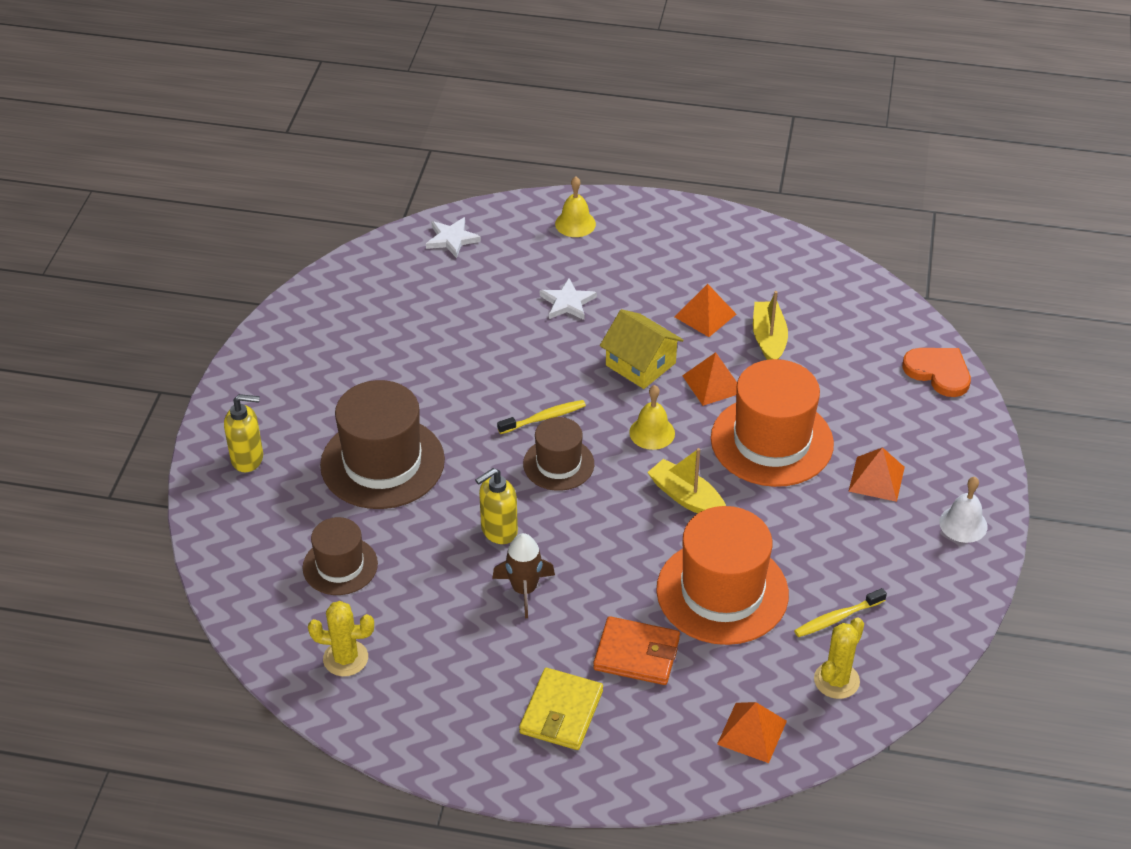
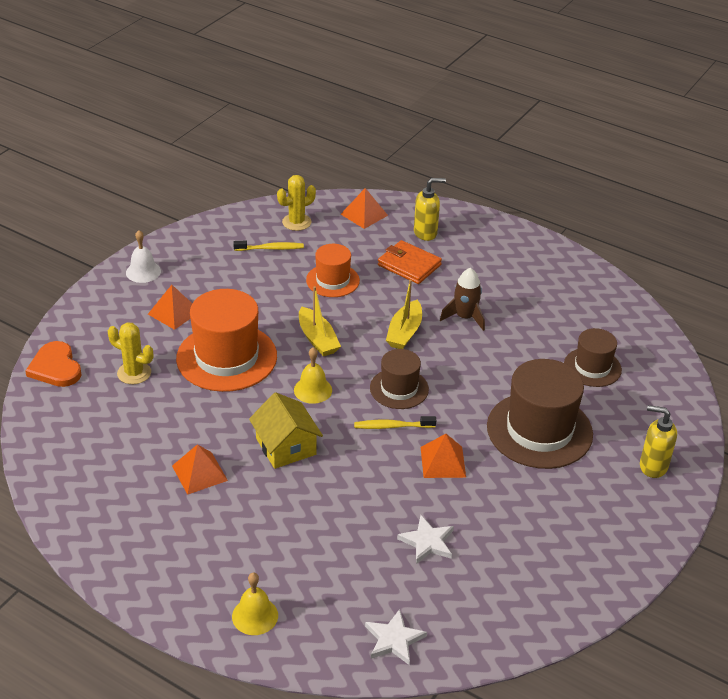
camera: 160 degrees left, 5 degrees down
(345, 658) = (601, 313): yellow cactus -> yellow cactus (134, 373)
(498, 531) = (467, 357): yellow soap dispenser -> yellow soap dispenser (425, 233)
(561, 712) = (471, 251): yellow wallet -> none
(567, 303) = (315, 525): white star -> white star (427, 542)
(713, 384) = (238, 412): orange pyramid -> orange pyramid (443, 462)
(722, 592) = (332, 280): orange hat -> orange hat, size x0.58
(768, 339) = (163, 435): yellow boat -> yellow boat (404, 332)

